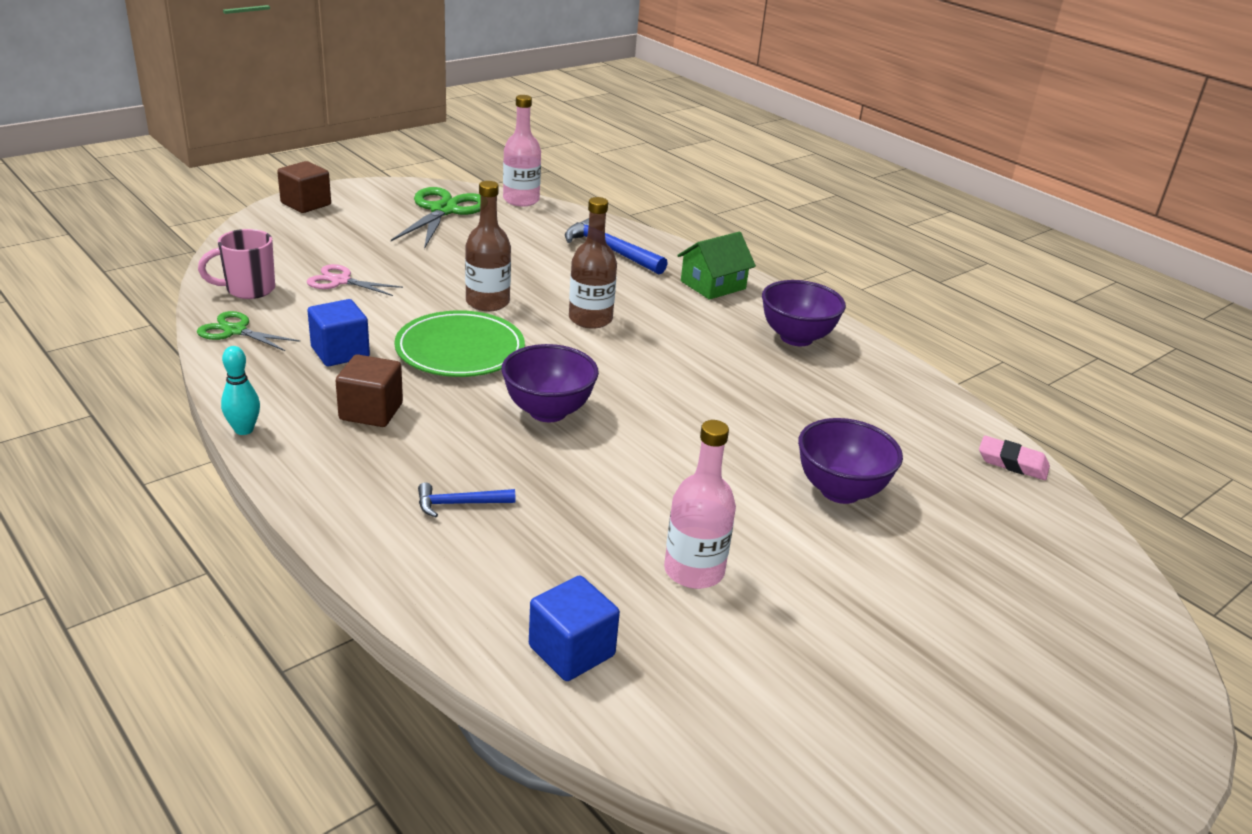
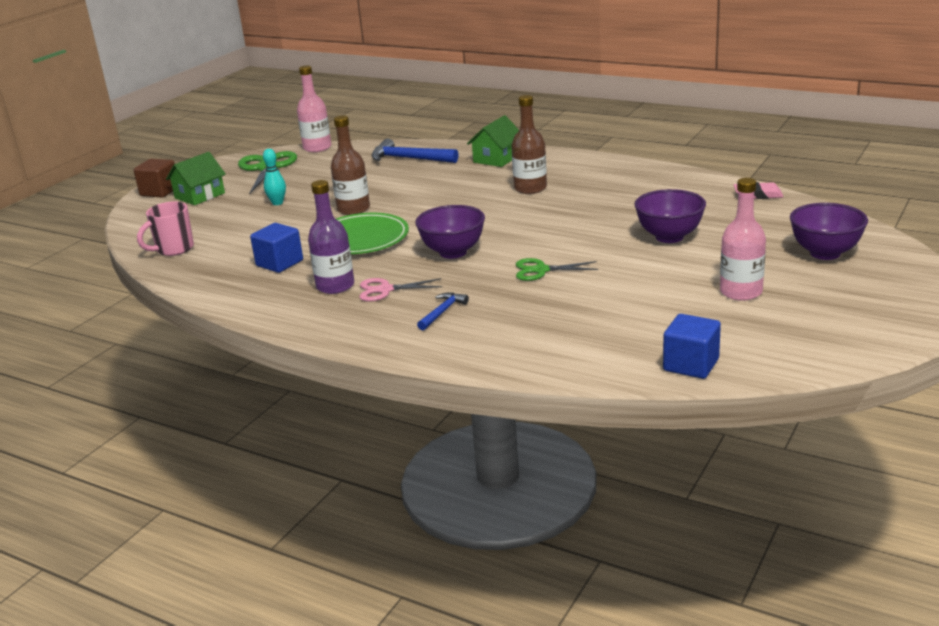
camera: 15 degrees left, 5 degrees down
(235, 331) = (191, 273): green scissors -> green scissors (541, 270)
(244, 430) = (258, 320): turquoise bowling pin -> turquoise bowling pin (277, 203)
(340, 281) = (236, 226): pink scissors -> pink scissors (385, 290)
(341, 224) = (200, 195): none -> green house
(371, 411) = (335, 286): brown cube -> purple bottle
(459, 504) = (442, 312): blue hammer -> blue hammer turned 150 degrees clockwise
(571, 651) = (579, 354): blue cube -> blue cube (691, 365)
(590, 319) = (433, 198): brown bottle -> brown bottle (530, 188)
(694, 571) = (617, 298): pink bottle -> pink bottle (741, 292)
(796, 338) = (576, 171): purple bowl -> purple bowl (825, 253)

